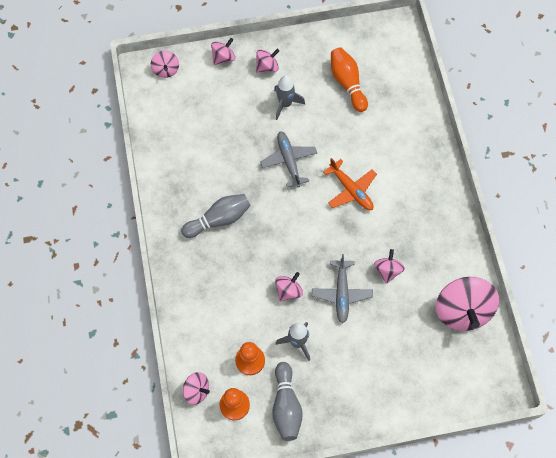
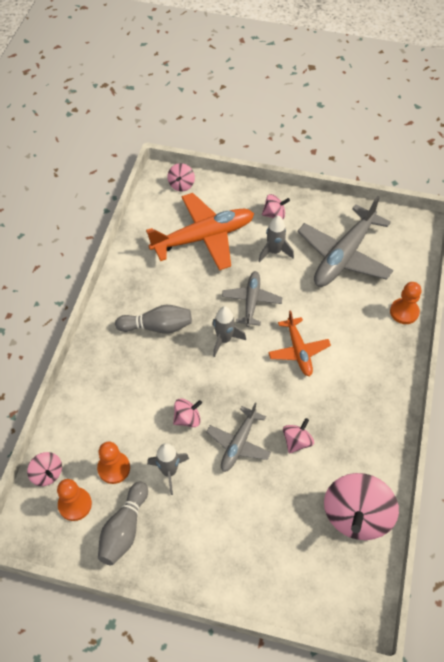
camera: 25 degrees right, 10 degrees down
(214, 116) = (203, 237): none -> orange plane
(223, 57) = (238, 193): pink spinning top -> none
(283, 207) = (224, 340): none -> grey rocket
(347, 83) = (344, 255): orange bowling pin -> grey plane
(422, 116) = (404, 312): none -> orange pawn

